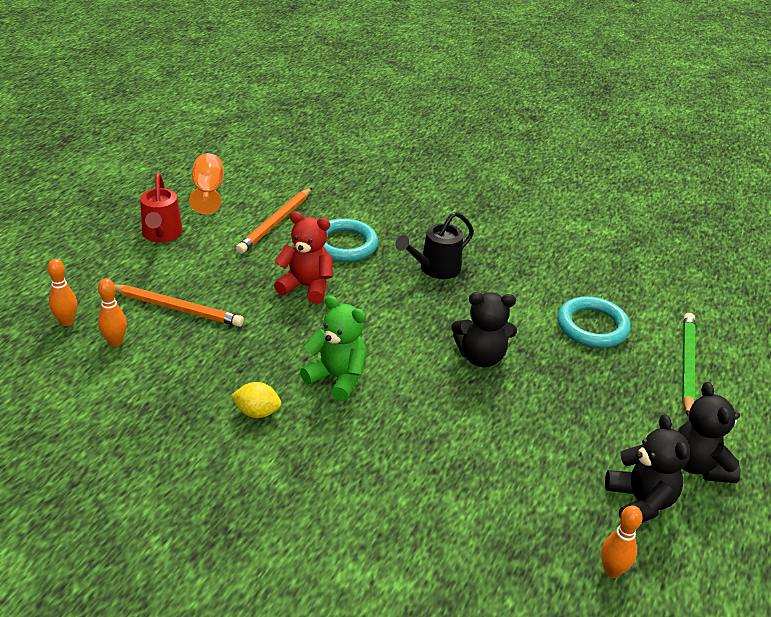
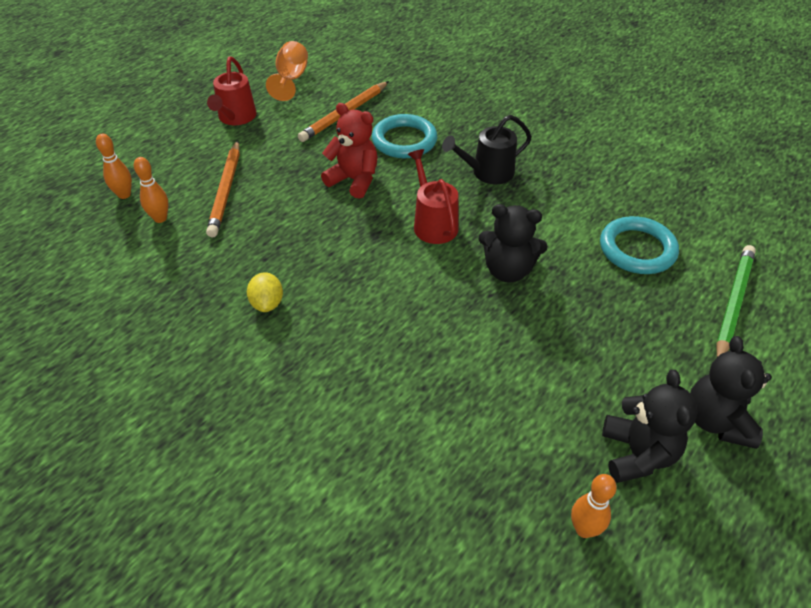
camera: 15 degrees right, 10 degrees up
(176, 308) = (226, 191): orange pencil -> orange pencil turned 60 degrees clockwise
(257, 412) = (267, 303): yellow lemon -> yellow lemon turned 60 degrees clockwise
(337, 378) = (355, 277): green teddy bear -> none
(397, 321) = (433, 223): none -> red watering can

